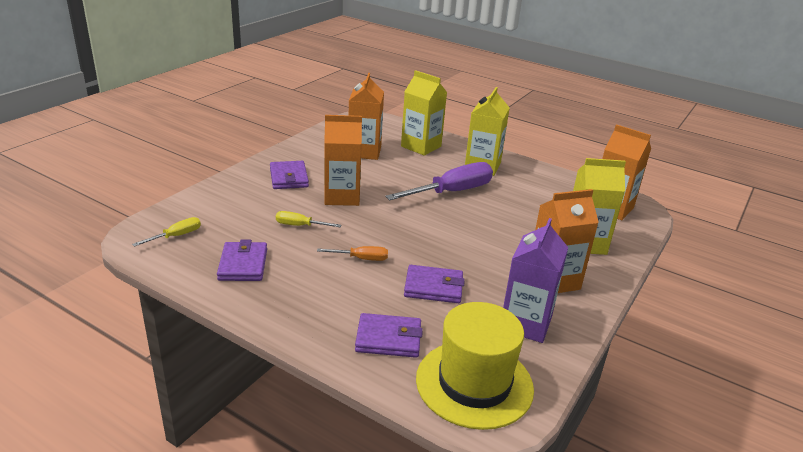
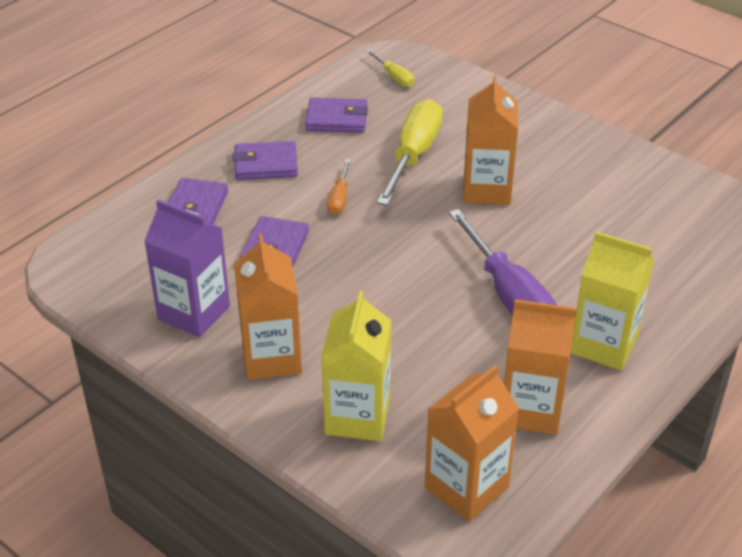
camera: 100 degrees right, 10 degrees up
(289, 178) = (534, 147): purple wallet -> purple wallet (266, 164)
(300, 226) = (413, 155): yellow screwdriver -> yellow screwdriver, size x2.06
(364, 152) = (630, 216): orange carton -> orange carton (531, 409)
(421, 146) = (666, 280): yellow carton -> none
(474, 383) = (116, 257): yellow hat -> none

